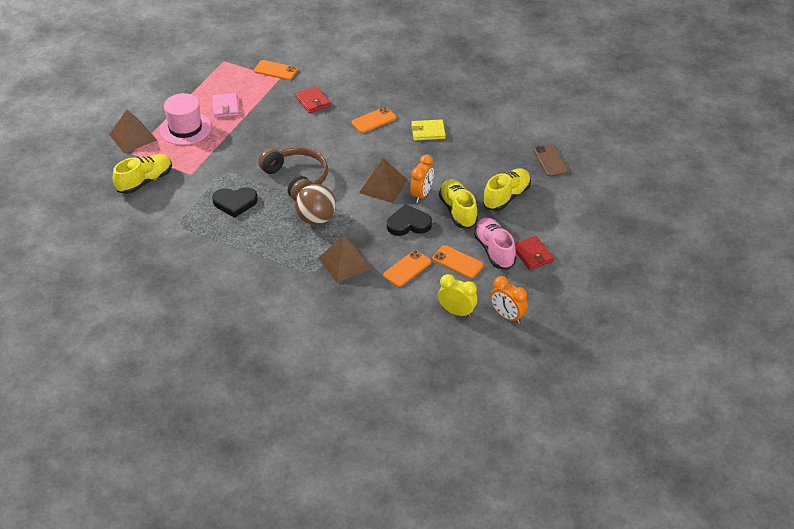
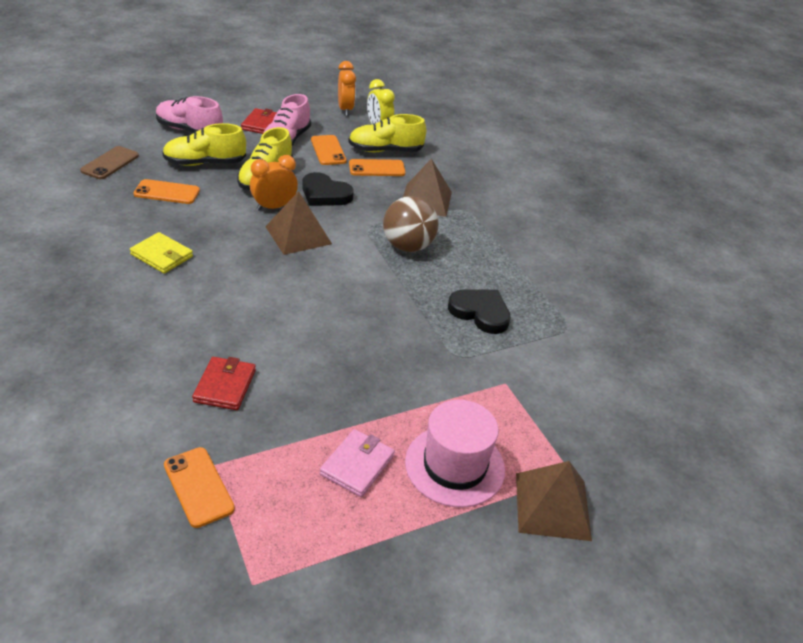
camera: 145 degrees left, 5 degrees down
(145, 181) = (578, 411): yellow shoe -> yellow shoe (385, 151)
(296, 179) = (379, 296): brown headphones -> none
(373, 120) = (194, 307): orange phone -> orange phone (167, 192)
(560, 214) = (189, 130): none -> pink shoe

